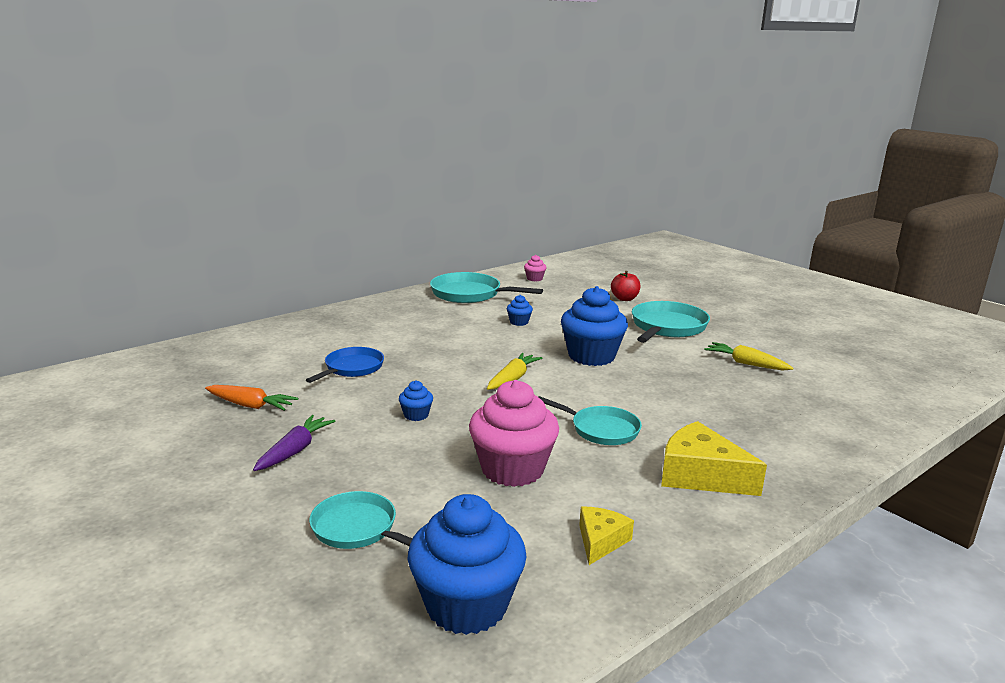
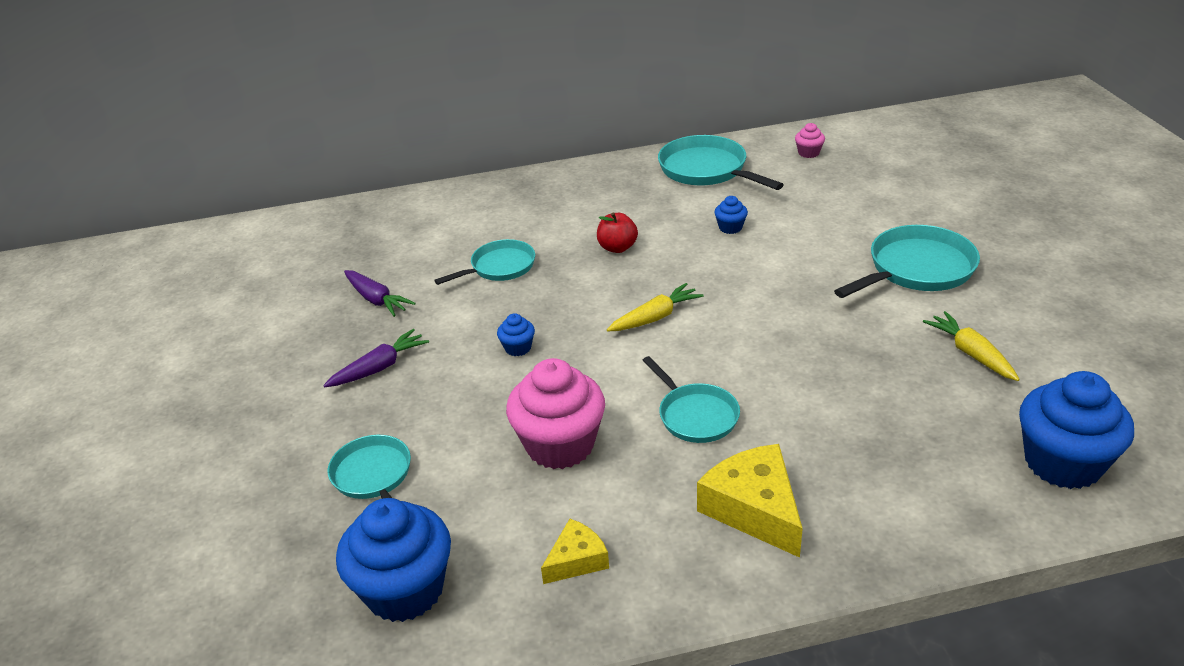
camera: 30 degrees right, 15 degrees up
(250, 405) = (376, 299): orange carrot -> purple carrot
(352, 368) = (499, 267): blue pan -> turquoise pan
(591, 356) = (775, 300): blue cupcake -> blue cupcake (1062, 463)
(624, 299) = (901, 207): red apple -> red apple (617, 248)

